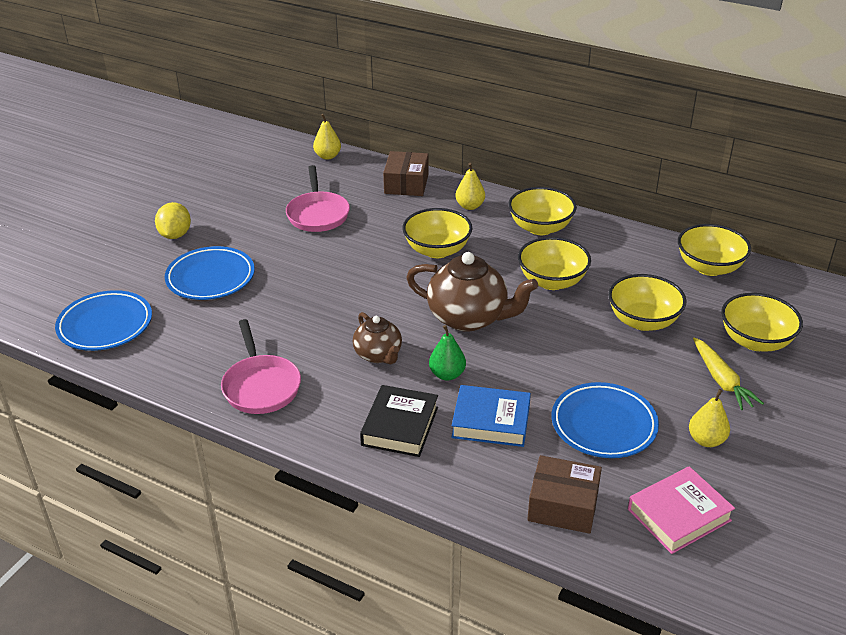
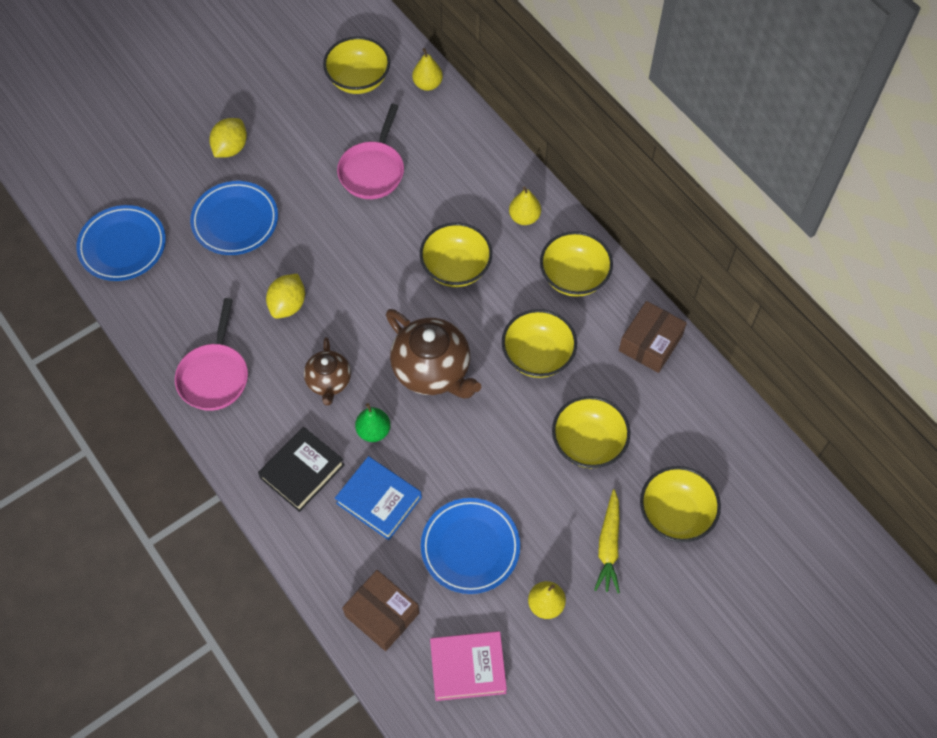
camera: 25 degrees right, 25 degrees up
(300, 316) = (288, 305): none -> yellow lemon
(406, 184) = (481, 158): brown box -> brown box (650, 343)
(709, 267) = (702, 402): yellow bowl -> yellow bowl (358, 80)

